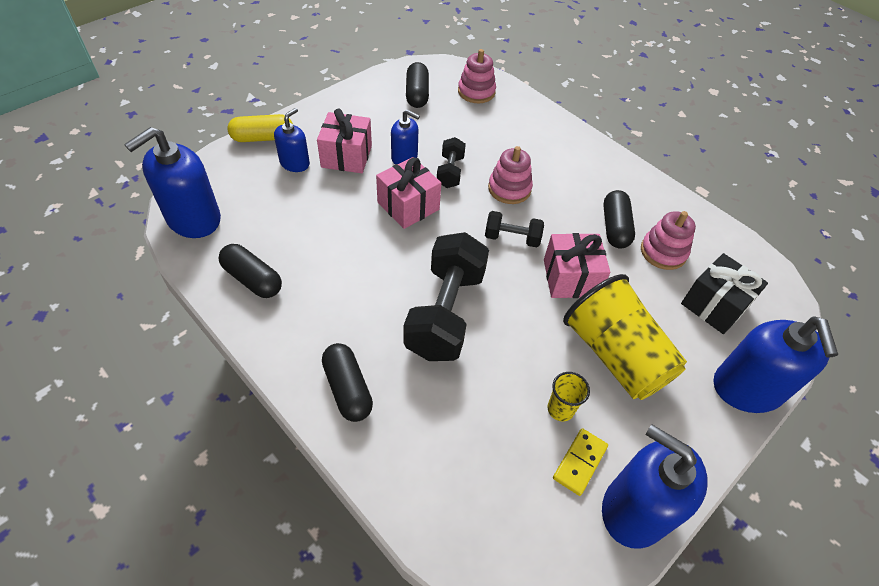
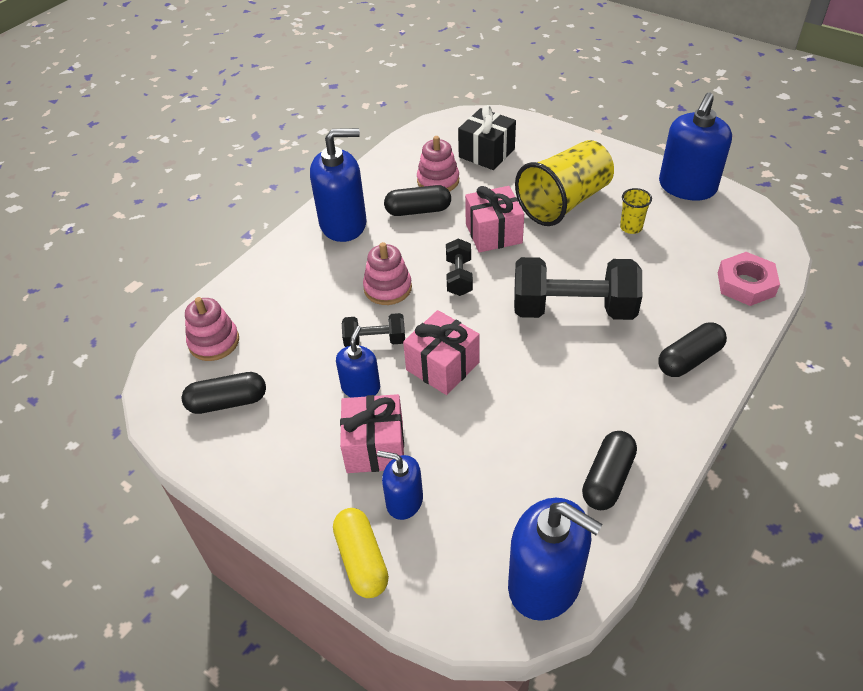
camera: 95 degrees left, 5 degrees down
(436, 498) = (746, 284): none -> pink nut
(579, 462) = (669, 214): yellow domino -> none
(747, 389) = (559, 139): blue soap dispenser -> blue soap dispenser (343, 224)

